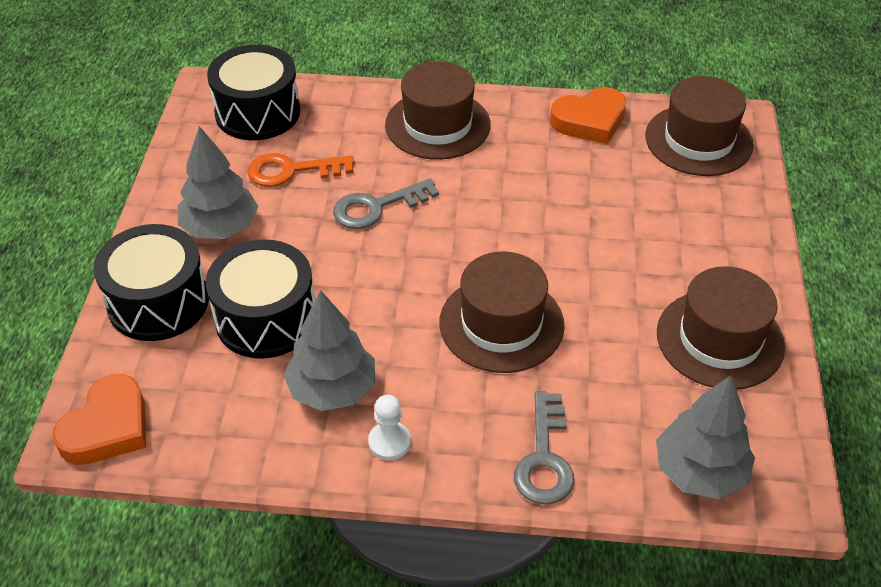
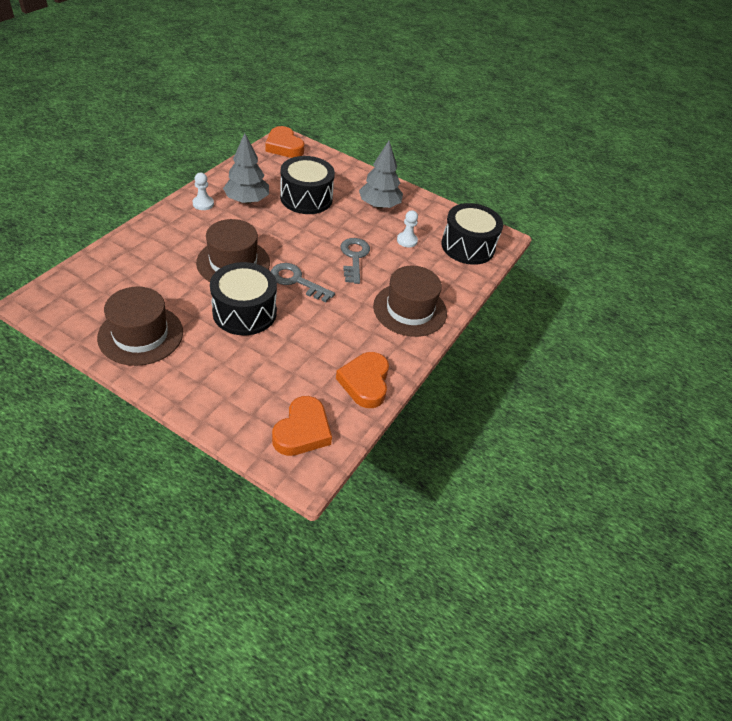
camera: 110 degrees right, 0 degrees up
(158, 302) = (343, 175): black drum -> black drum (244, 312)
(292, 171) = (407, 240): orange key -> white pawn
(544, 458) = (146, 239): grey key -> grey key (296, 281)
(698, 140) = (302, 431): brown hat -> orange heart
(699, 471) = (83, 281): grey tree -> none

